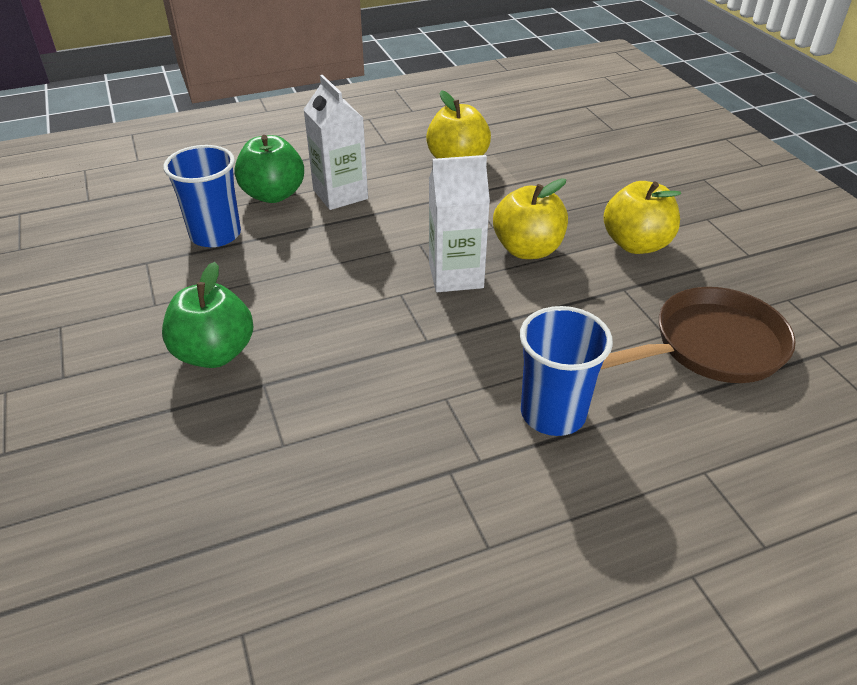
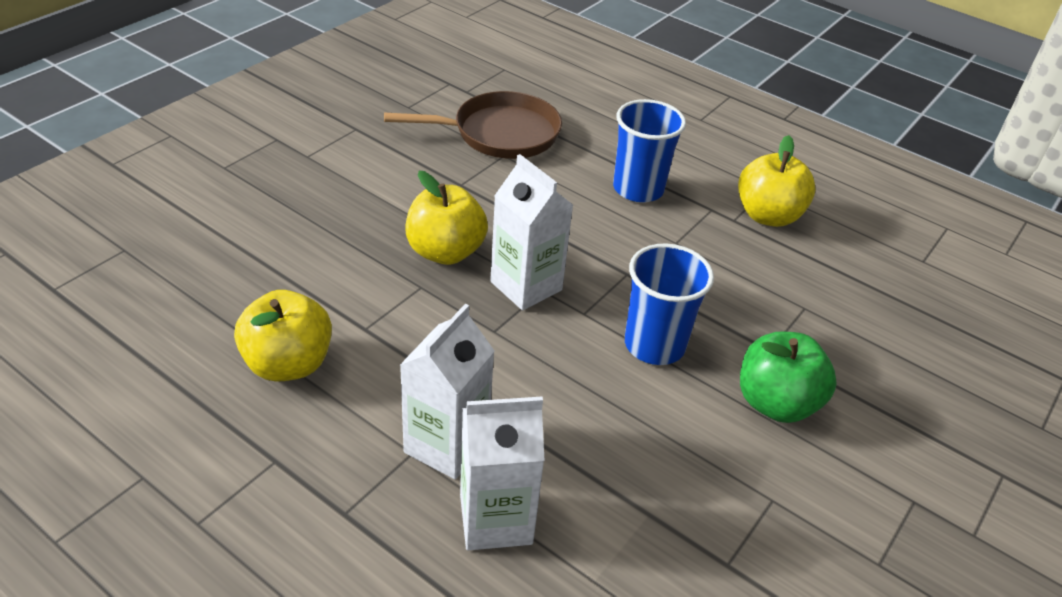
camera: 125 degrees left, 0 degrees up
(215, 235) = (623, 527): blue cup -> blue cup (654, 345)
(273, 195) = (495, 519): green apple -> white carton
(636, 244) = (385, 189): yellow apple -> yellow apple (768, 216)
(711, 346) = (499, 134): brown pan -> brown pan turned 135 degrees clockwise

